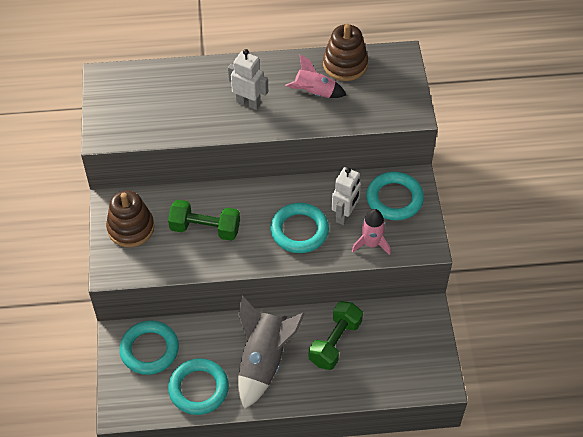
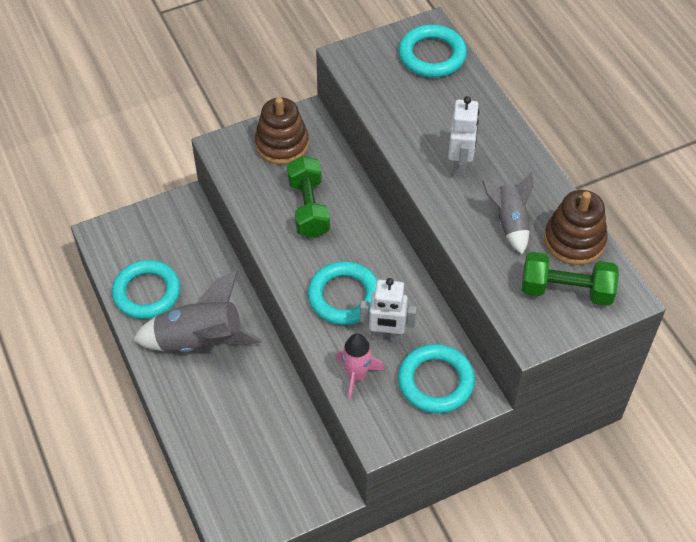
camera: 70 degrees right, 0 degrees up
(149, 350) = (178, 234): turquoise ring -> turquoise ring (432, 55)
(314, 93) = (509, 223): pink rocket -> grey rocket
(335, 342) = (249, 404): green dumbbell -> green dumbbell (566, 290)

